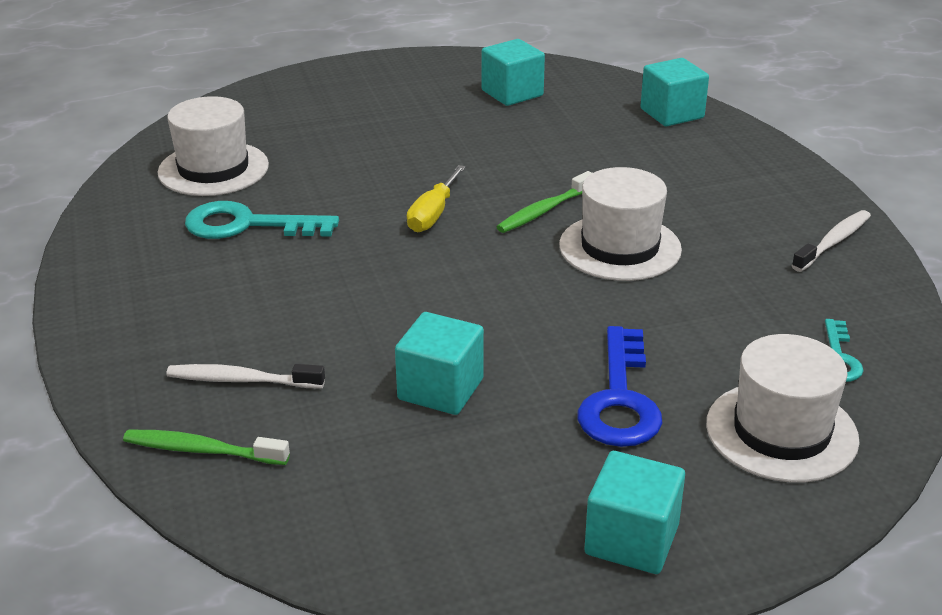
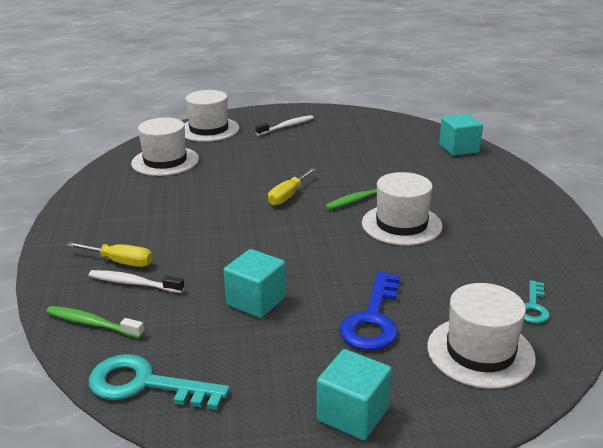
camera: 10 degrees right, 5 degrees down
(207, 347) = (120, 262): none -> yellow screwdriver
(247, 225) = (172, 193): turquoise key -> turquoise key (145, 384)
(265, 106) = (209, 129): none -> white hat
(512, 93) = (360, 131): turquoise cube -> none
(833, 242) = (548, 232): white toothbrush -> white toothbrush (286, 126)

